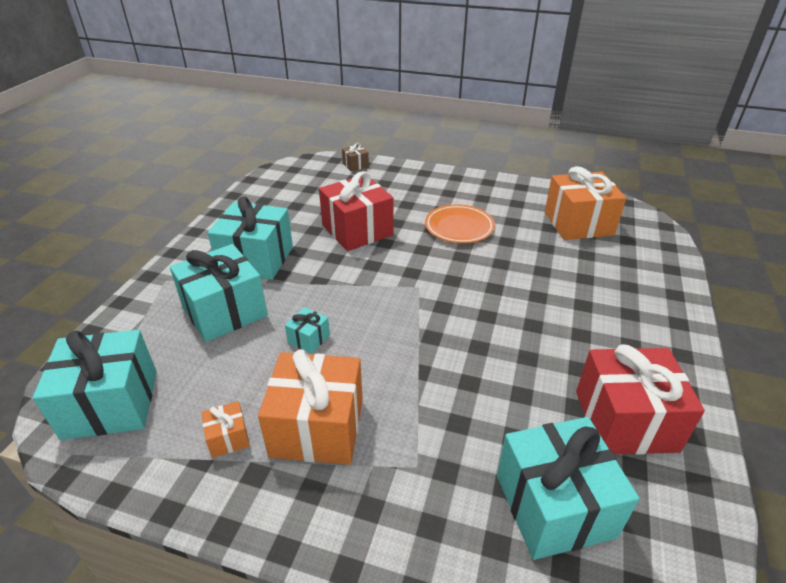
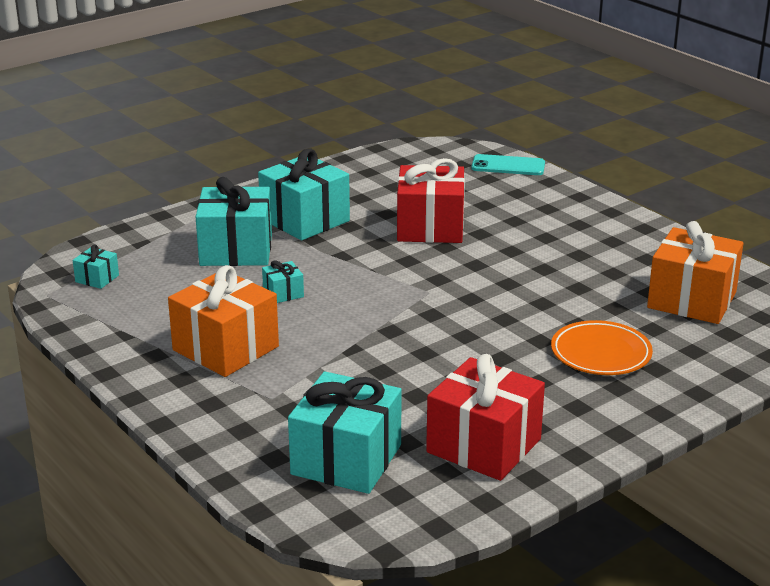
camera: 35 degrees right, 10 degrees down
(111, 404) = (97, 278): turquoise gift -> turquoise gift, size x0.45
(228, 438) = (156, 329): orange gift -> none
(355, 165) = (508, 166): brown gift -> turquoise phone
(459, 227) = (543, 259): orange plate -> orange plate (600, 353)

